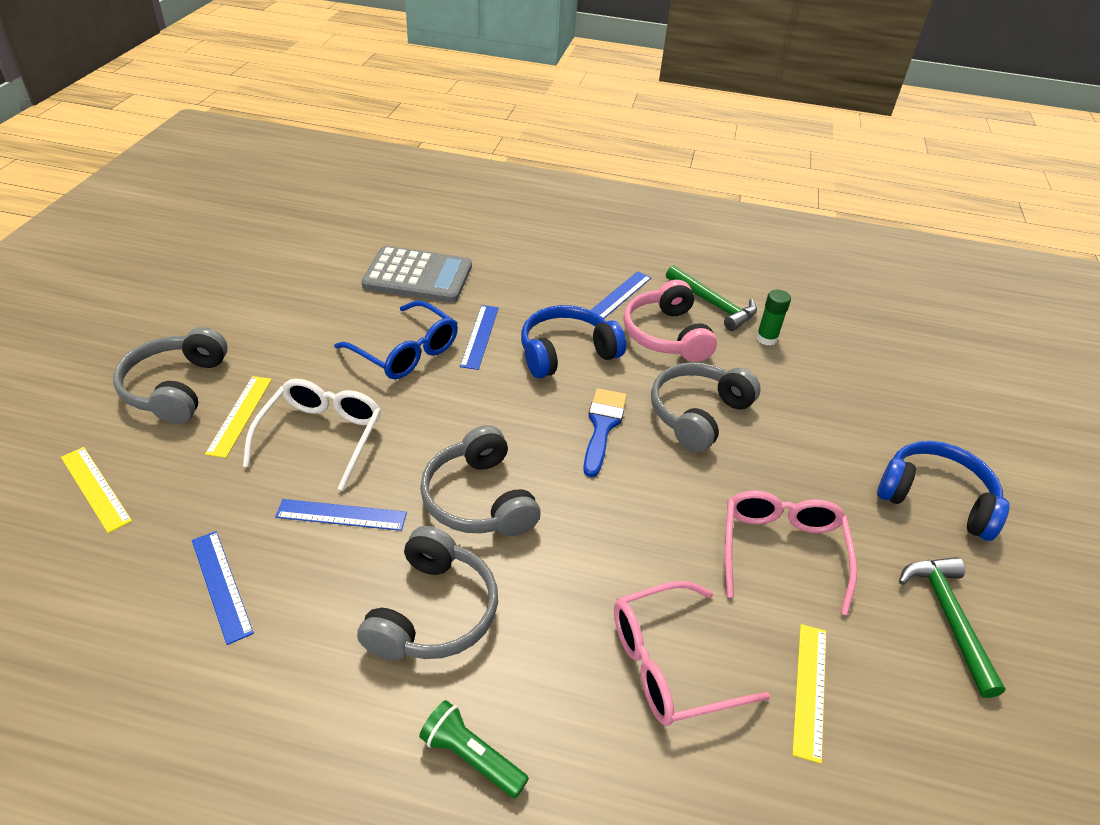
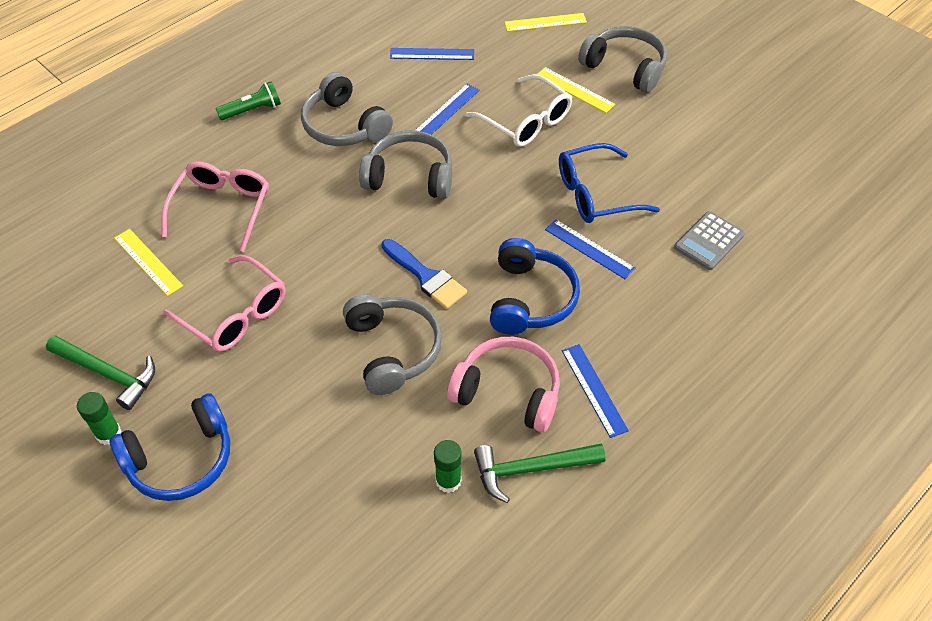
camera: 125 degrees right, 10 degrees up
(418, 276) = (709, 241): grey calculator -> grey calculator, size x0.61
(985, 569) = (108, 434): none -> green glue stick

